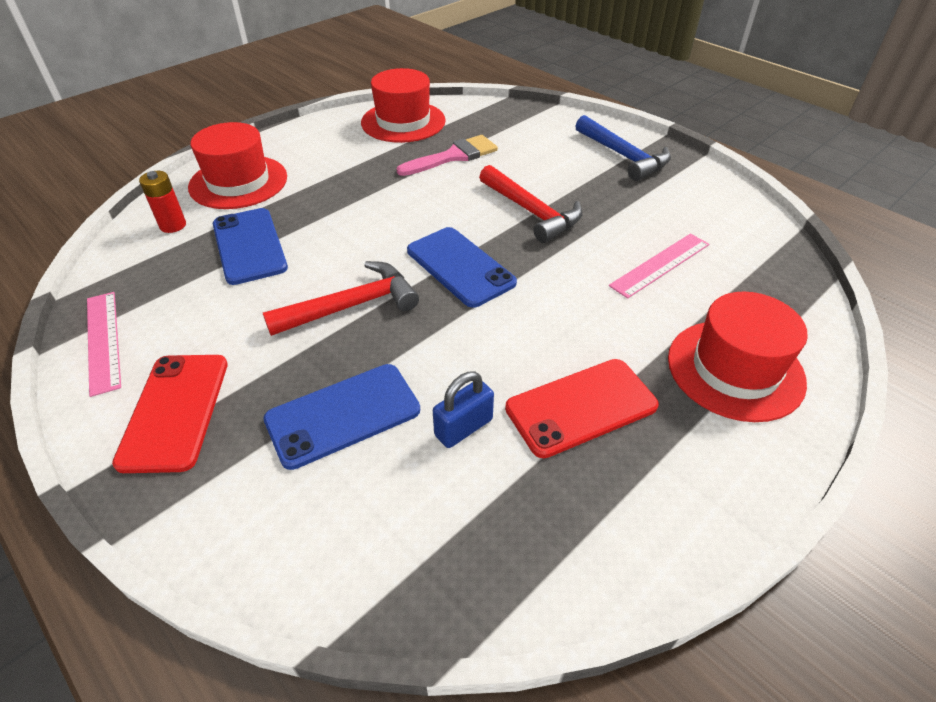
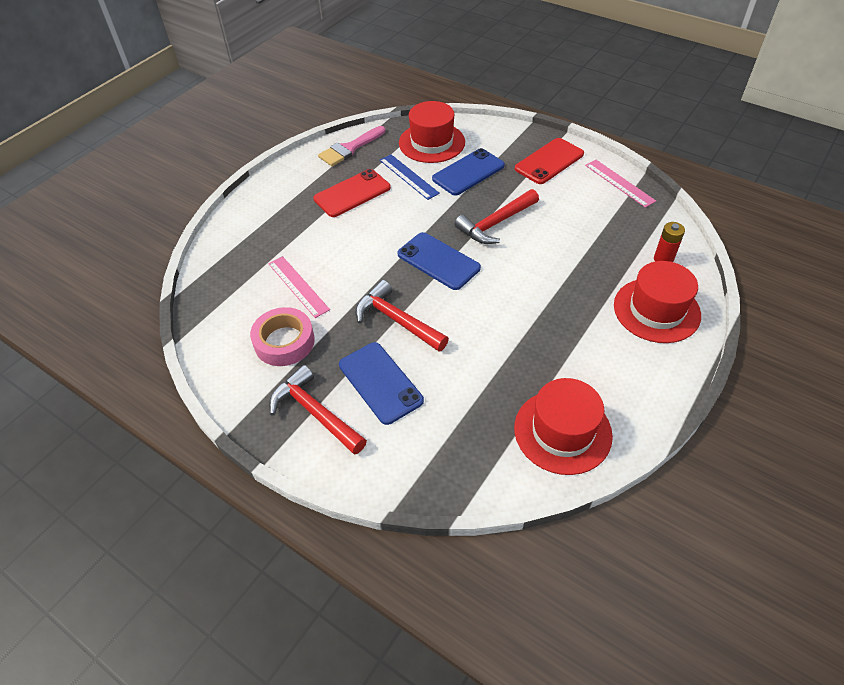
camera: 170 degrees right, 5 degrees up
(175, 411) = (549, 161): red phone -> red phone turned 60 degrees clockwise
(249, 246) = (593, 252): blue phone -> blue phone (380, 382)
(453, 156) = (485, 380): pink brush -> pink brush (349, 148)
(463, 427) = (408, 176): blue padlock -> blue ruler
(623, 156) = (315, 412): blue hammer -> red hammer
(660, 265) = (298, 286): pink ruler -> pink ruler turned 75 degrees counterclockwise
(666, 210) = (284, 342): none -> pink tape
(735, 369) = (267, 224): red hat -> red hat (431, 142)

